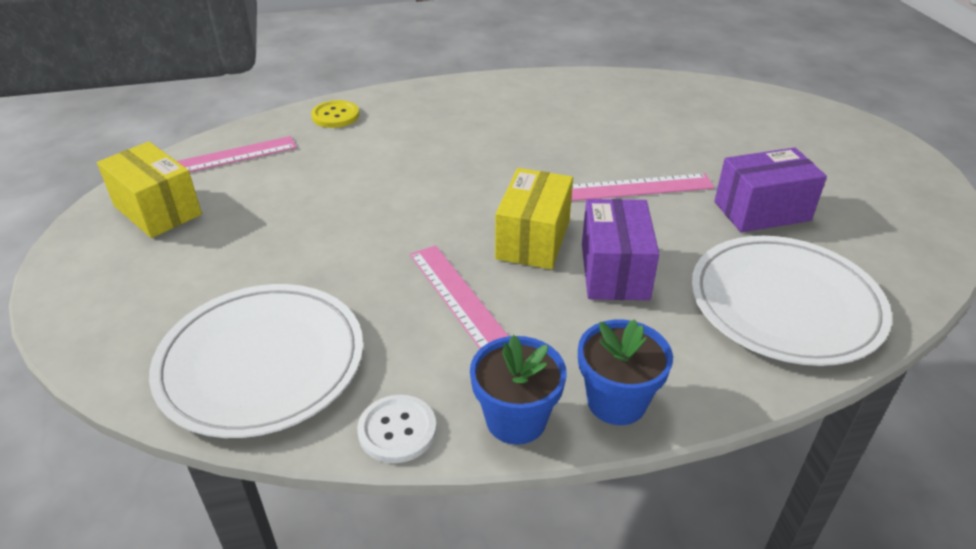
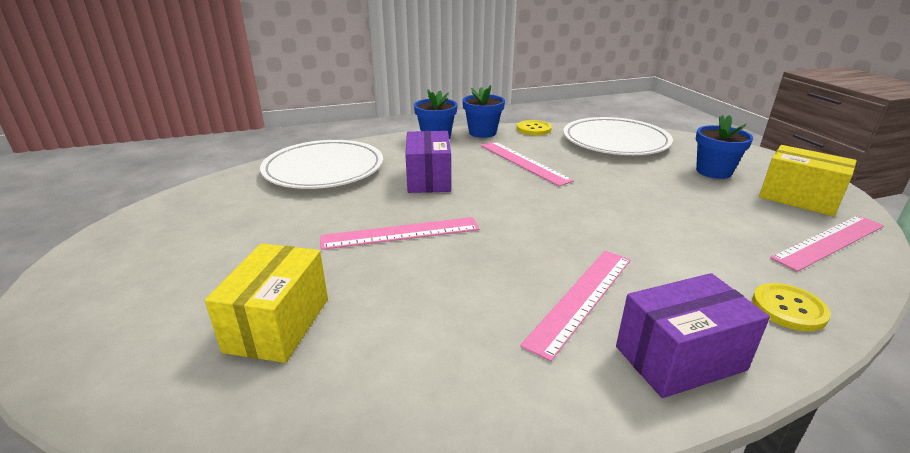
camera: 175 degrees right, 10 degrees down
(192, 264) = (713, 171): none -> blue flower pot
(397, 430) = (533, 129): white button -> yellow button
(480, 128) = (581, 298): none -> pink ruler
(533, 239) = (488, 193): yellow box -> yellow box (278, 324)
(762, 211) = (291, 219): purple box -> purple box (680, 358)

